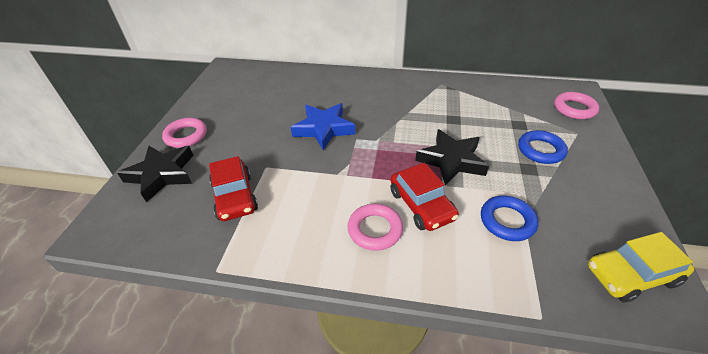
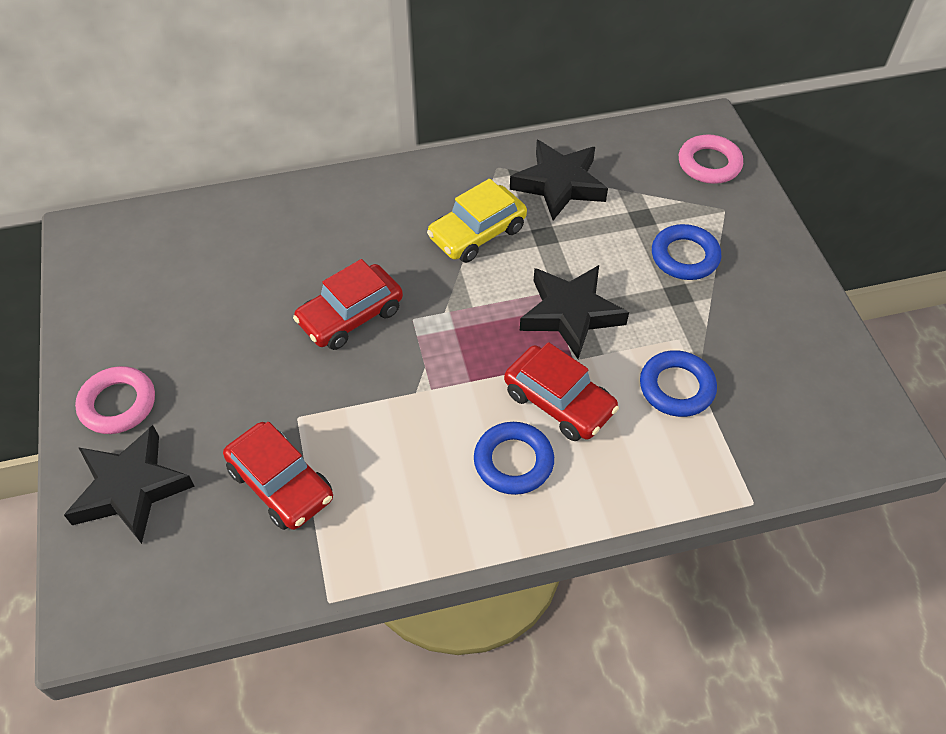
camera: 25 degrees left, 10 degrees up
(323, 129) = (350, 316): blue star -> red car
(375, 229) = (513, 461): pink ring -> blue ring
(473, 98) = (559, 184): none -> black star
(631, 275) = (833, 411): yellow car -> yellow car (477, 233)

